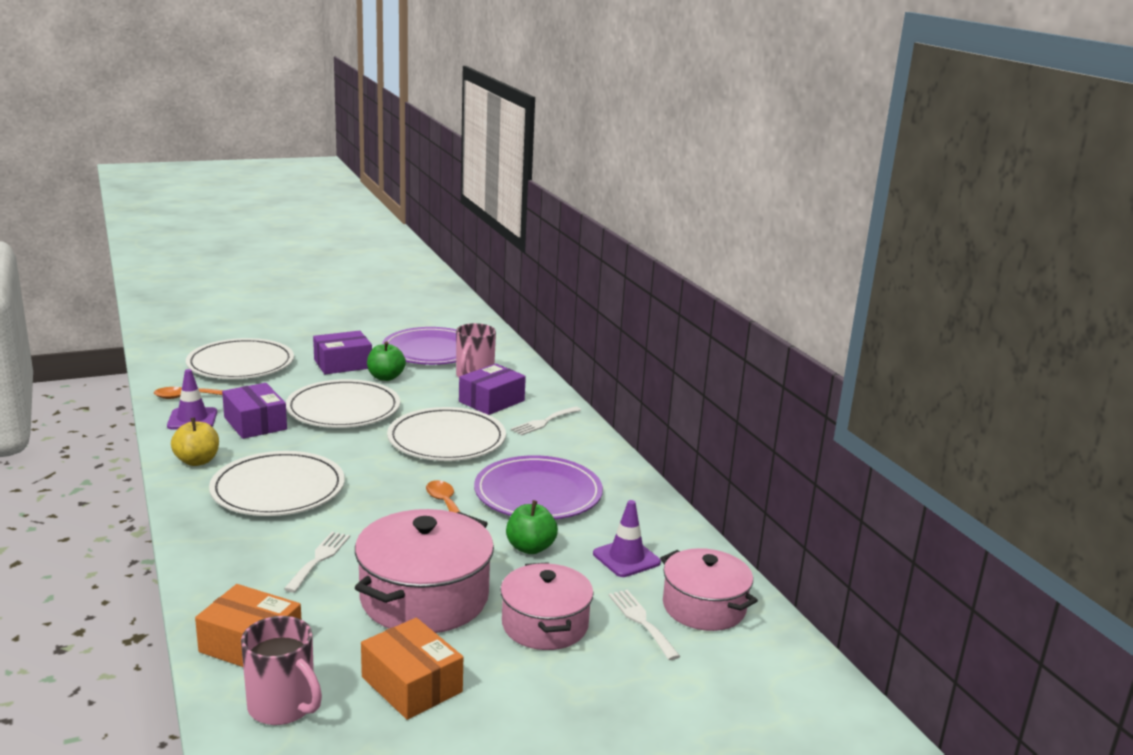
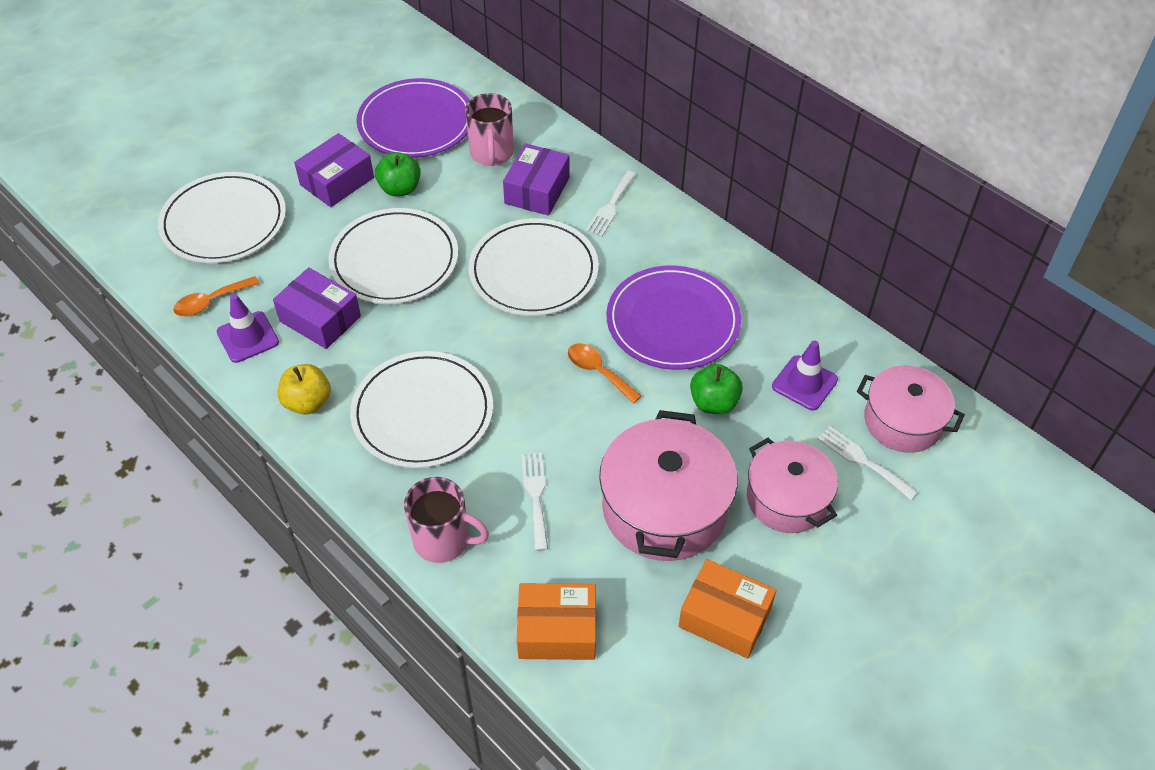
camera: 20 degrees left, 30 degrees up
(283, 707) = (638, 689): pink mug -> pink mug (443, 540)

